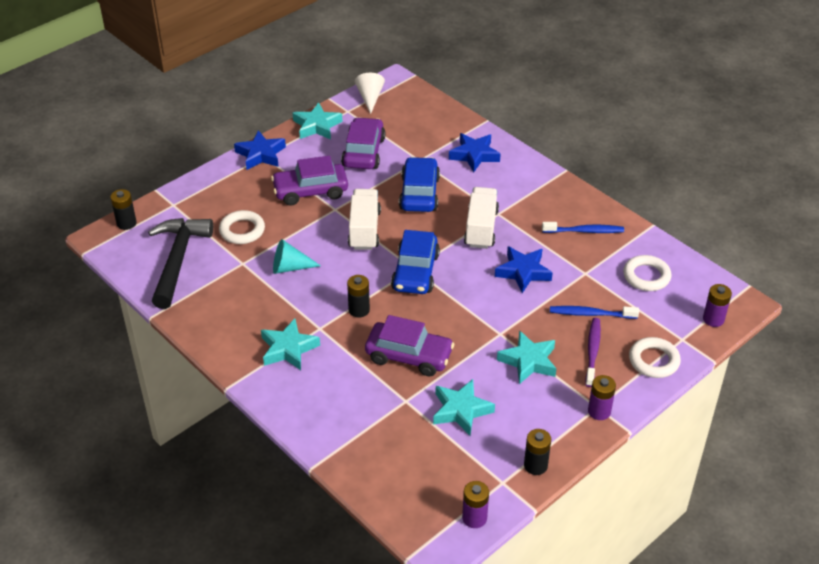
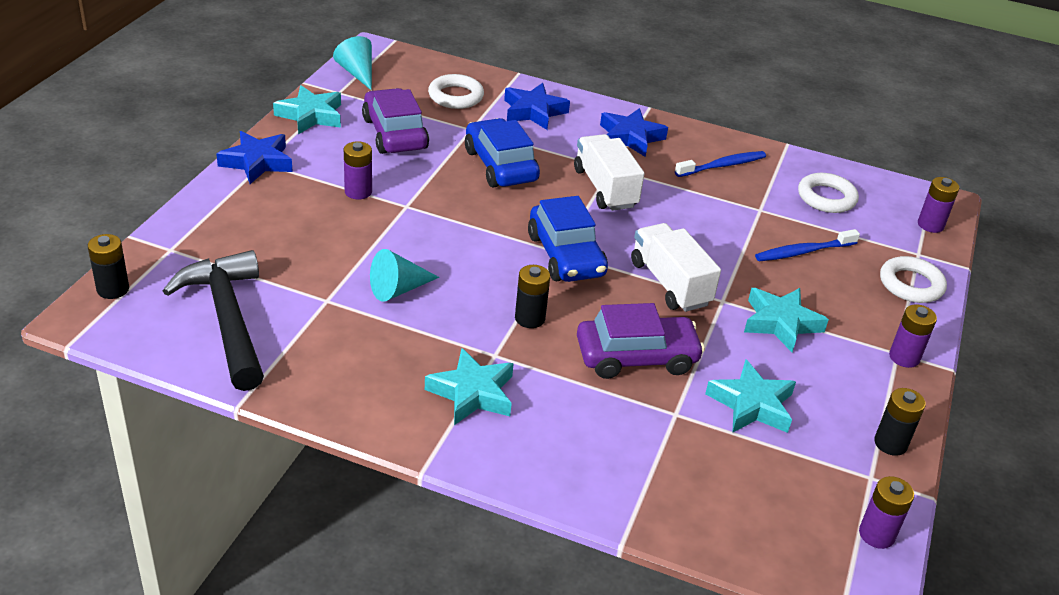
camera: 30 degrees left, 5 degrees down
(242, 230) = (297, 259): white ring -> white ring (456, 96)
(310, 191) = (358, 192): purple car -> purple battery
(364, 230) = (464, 221): white truck -> white truck (670, 284)
(370, 98) = (357, 73): white cone -> turquoise cone
(523, 272) = (692, 225): blue star -> blue star (630, 137)
(592, 351) = (840, 292): purple toothbrush -> none

